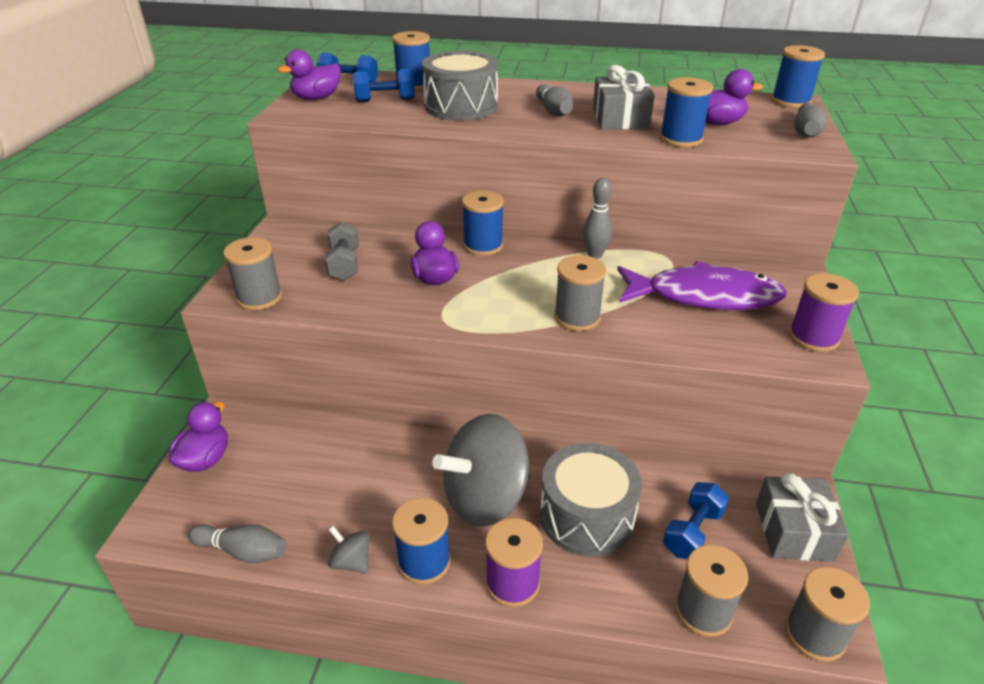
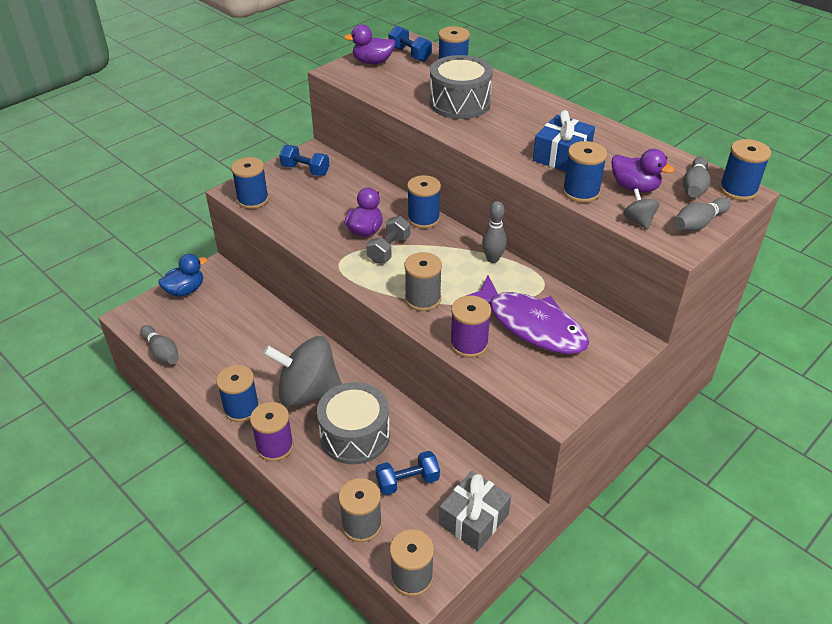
camera: 35 degrees right, 5 degrees up
(205, 459) = (185, 290): purple duck -> blue duck
(259, 298) = (253, 200): grey spool -> blue spool
(344, 264) = (322, 196): grey dumbbell -> grey dumbbell (388, 250)
(351, 561) = (206, 387): grey spinning top -> grey spinning top (638, 221)
(385, 100) = (414, 79): blue dumbbell -> blue dumbbell (305, 170)
(553, 111) = (521, 131): grey bowling pin -> grey bowling pin (694, 186)
(620, 119) = (561, 156): grey gift -> blue gift
(813, 337) = (569, 391): purple spool -> purple spool (469, 344)

